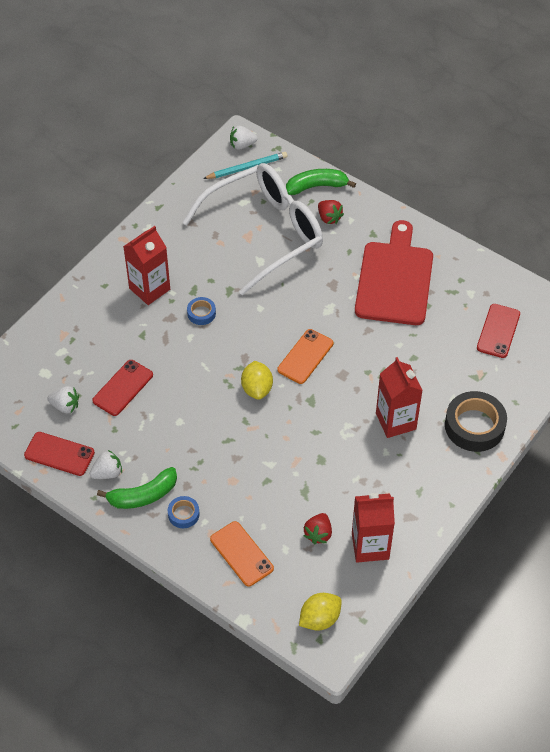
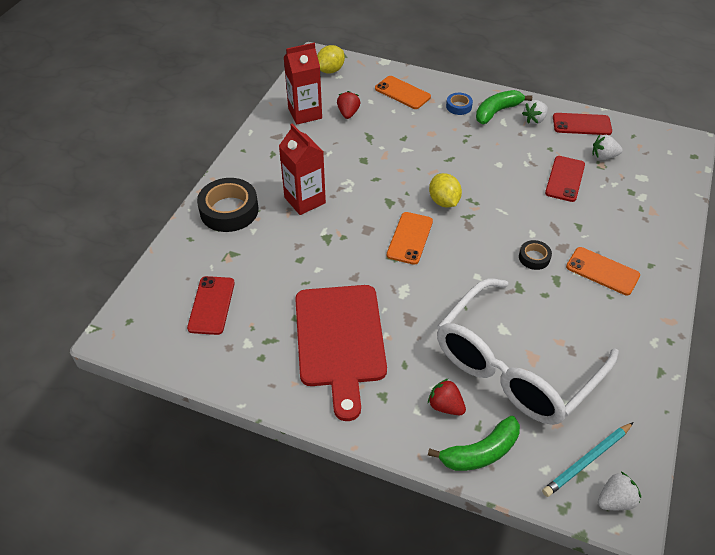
camera: 165 degrees right, 5 degrees down
(149, 289) = (602, 271): red carton -> orange phone
(201, 313) = (534, 258): blue tape -> black tape

